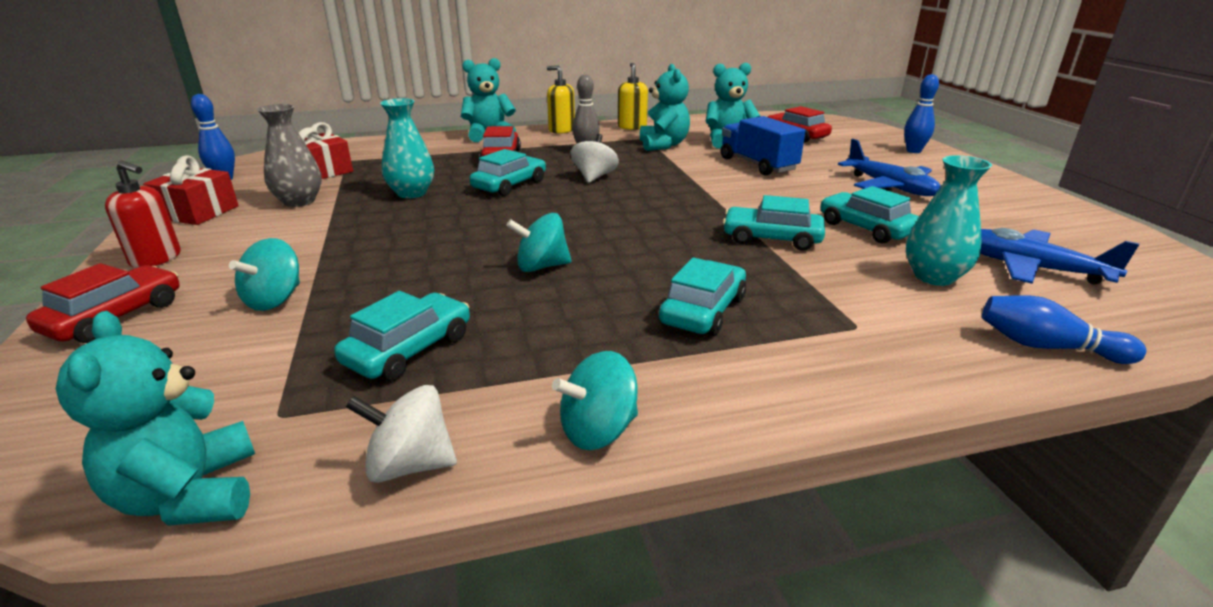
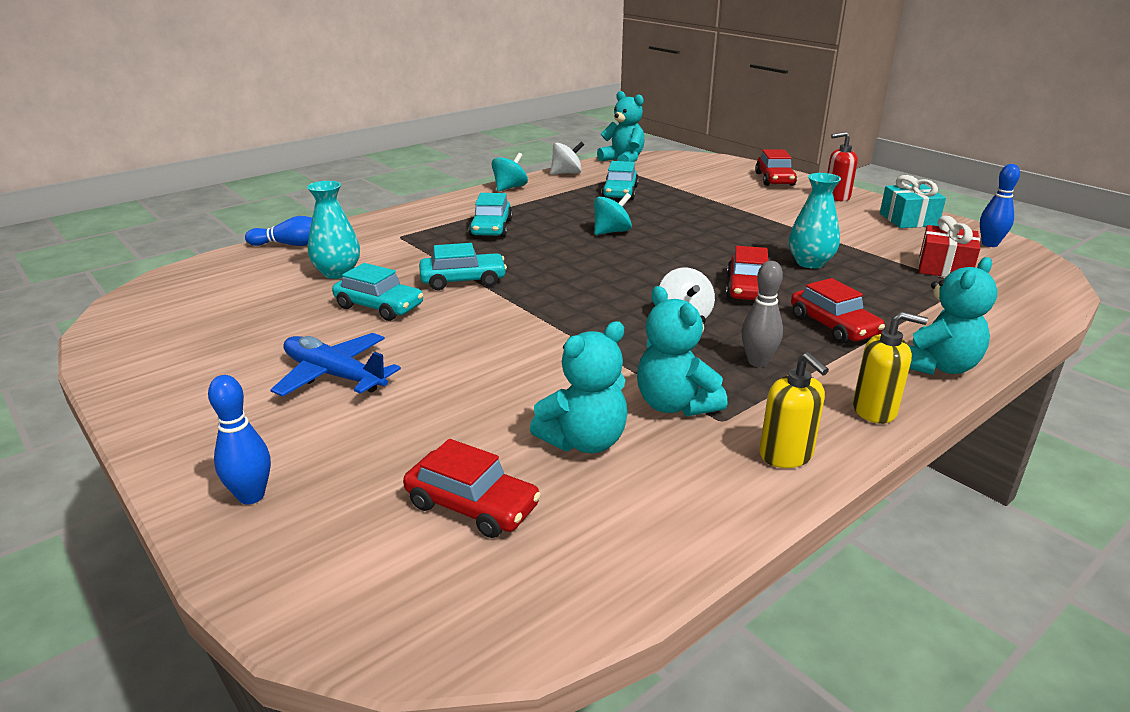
camera: 155 degrees right, 0 degrees up
(198, 212) = (908, 220): red gift -> turquoise gift
(275, 300) = (723, 195): turquoise spinning top -> none
(299, 201) = (871, 239): grey vase -> none
(509, 185) = (747, 288): turquoise car -> red car
(757, 165) = (511, 386): blue truck -> none
(1030, 268) = (253, 293): blue plane -> none

